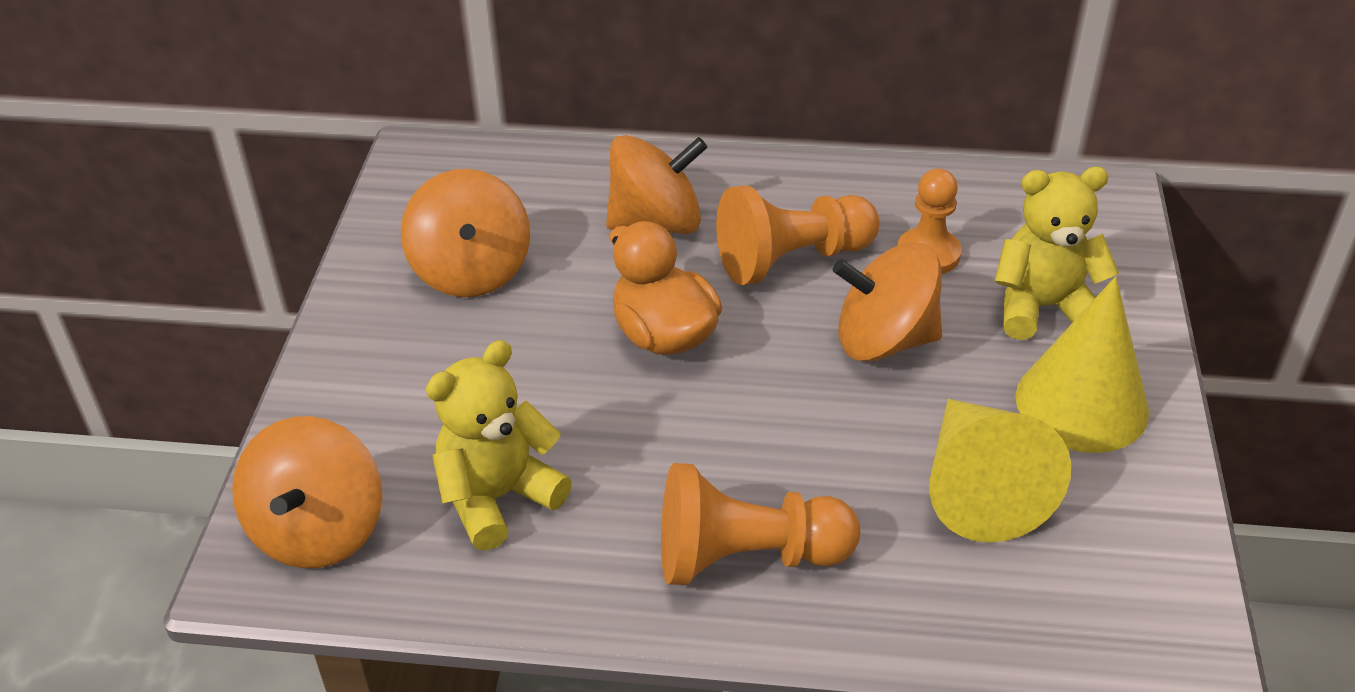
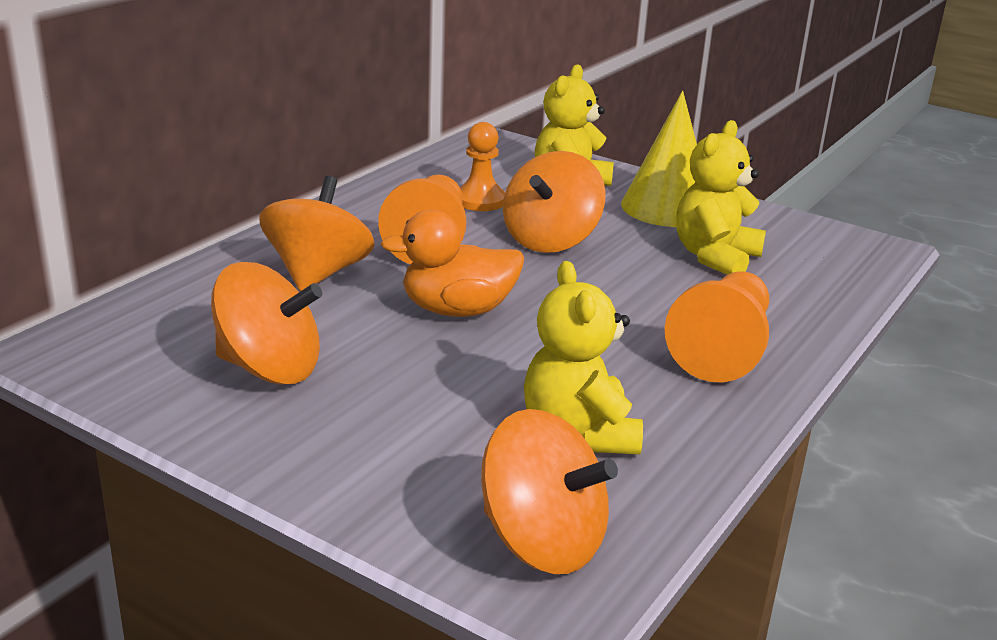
camera: 65 degrees left, 15 degrees down
(979, 487) = (715, 257): yellow cone -> yellow teddy bear

